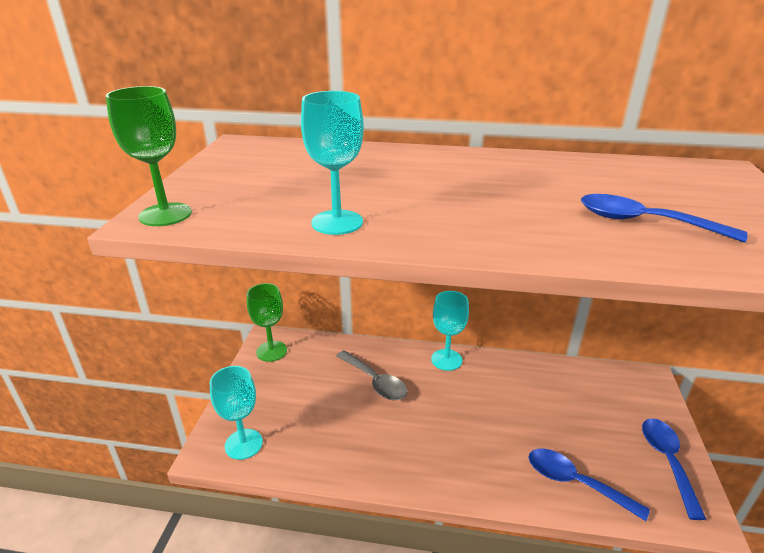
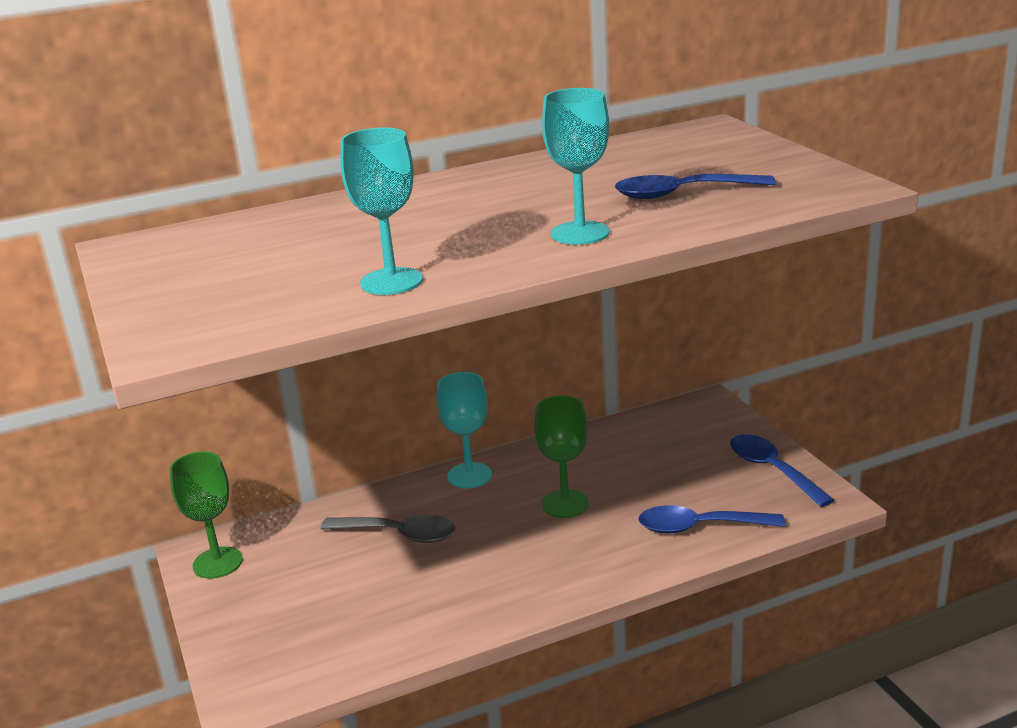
camera: 30 degrees left, 5 degrees down
(165, 214) = (174, 337): green goblet -> green goblet (565, 504)
(243, 444) = (285, 669): turquoise goblet -> turquoise goblet (580, 233)

